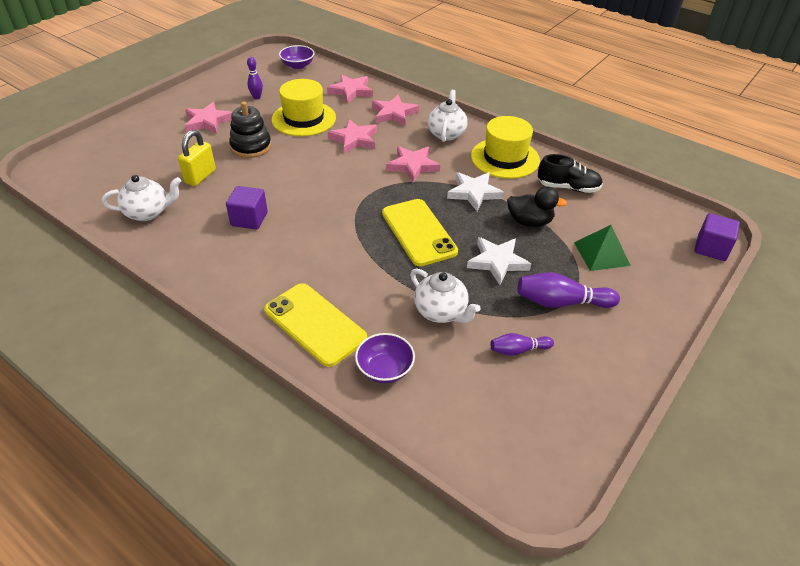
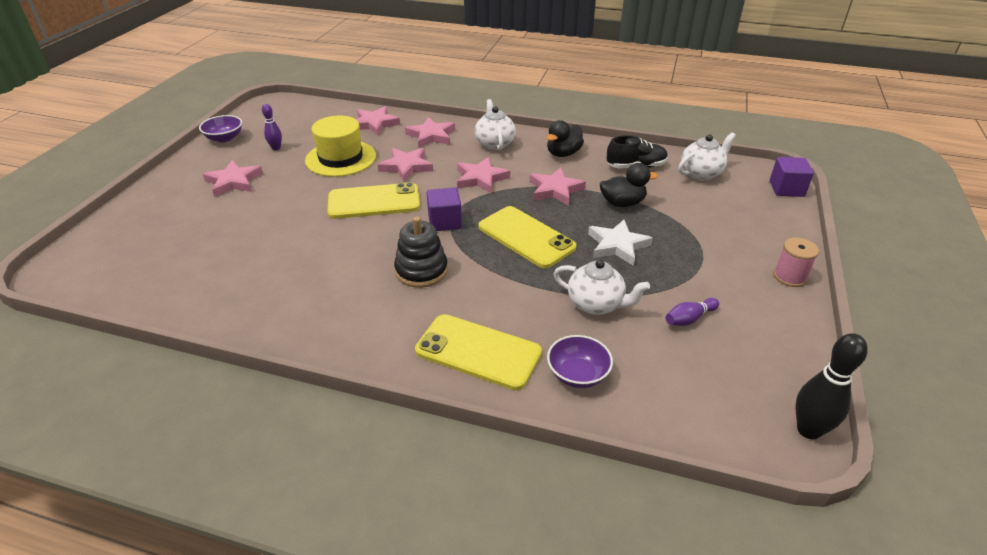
camera: 20 degrees left, 5 degrees down
(148, 212) = (217, 288): white teapot -> white teapot (701, 173)
(200, 176) = (258, 238): yellow padlock -> none
(249, 219) = (341, 267): purple cube -> purple cube (445, 222)
(251, 147) = (299, 196): black stacking toy -> black stacking toy (421, 271)
(298, 65) = (303, 110): purple bowl -> purple bowl (224, 138)
(308, 166) = (374, 202): none -> yellow phone
(474, 193) = (555, 190): white star -> pink star
(505, 158) = (563, 153): yellow hat -> black duck
(559, 485) = (808, 430): none -> black bowling pin
(561, 302) = (697, 266): purple bowling pin -> none
(601, 253) = (702, 215): green pyramid -> none
(647, 339) = (789, 277): none -> pink spool

